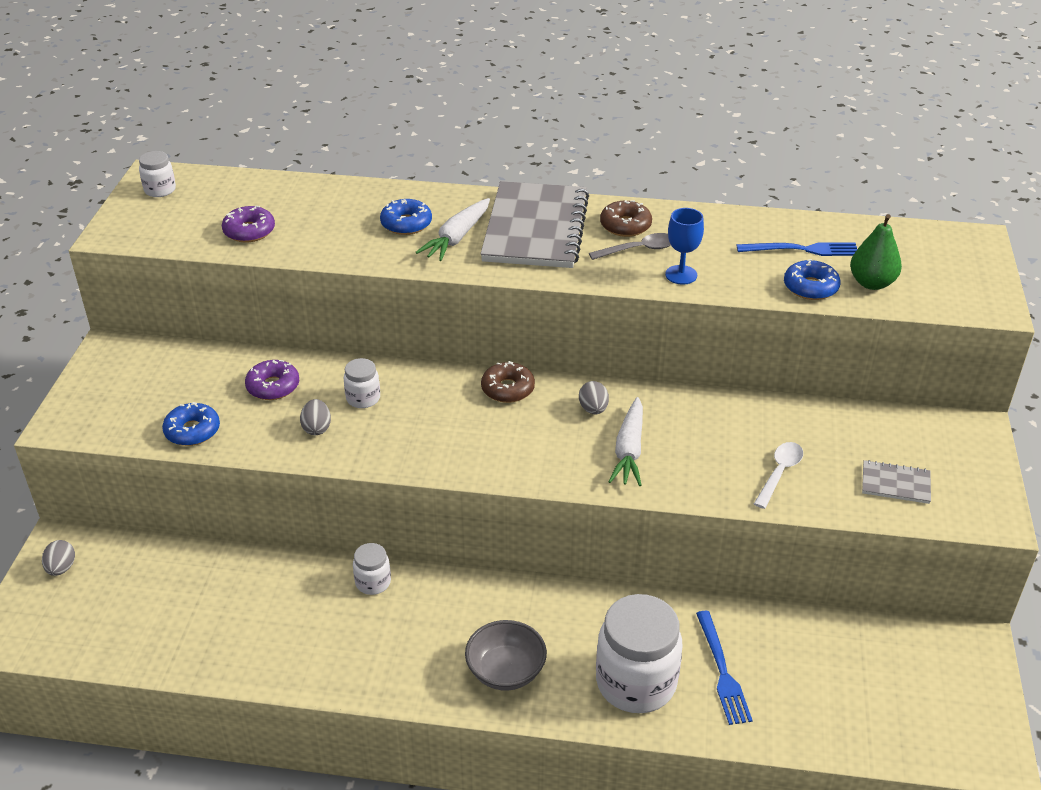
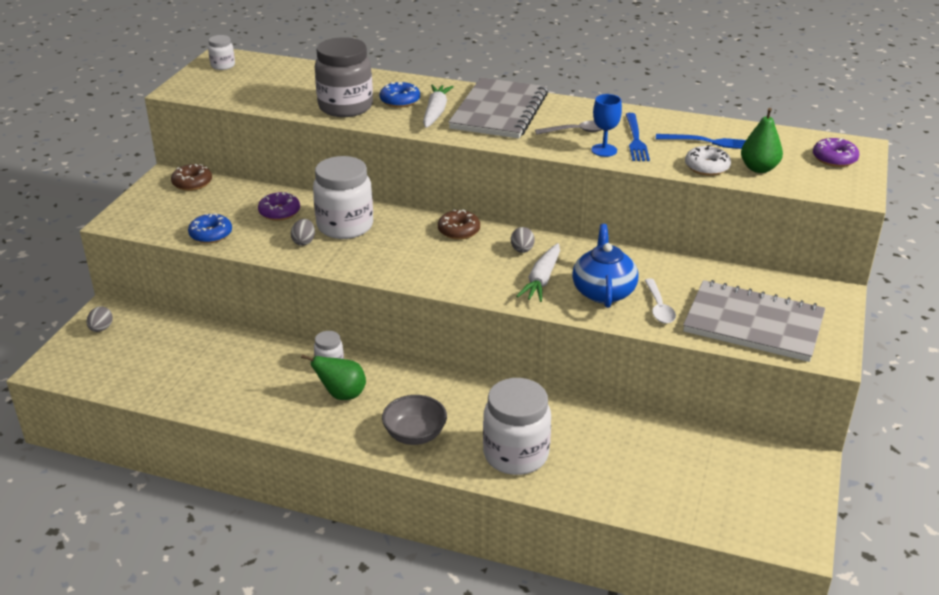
camera: 10 degrees right, 5 degrees down
(249, 231) = (280, 96): purple donut -> purple donut (834, 159)
(339, 240) = (345, 107): none -> grey jar
(363, 398) = (345, 226): white jar -> white jar, size x2.10
(400, 626) = (342, 395): none -> green pear
(457, 237) = (436, 112): white carrot -> white carrot turned 150 degrees clockwise
(625, 226) = (571, 115): brown donut -> brown donut (192, 183)
(708, 458) = (603, 291): none -> blue teapot
(722, 671) = (588, 455): blue fork -> blue fork (635, 139)
(779, 473) = (659, 307): white spoon -> white spoon turned 135 degrees clockwise
(810, 287) = (707, 167): blue donut -> white donut
(895, 484) = (753, 324): grey notebook -> grey notebook, size x2.29

